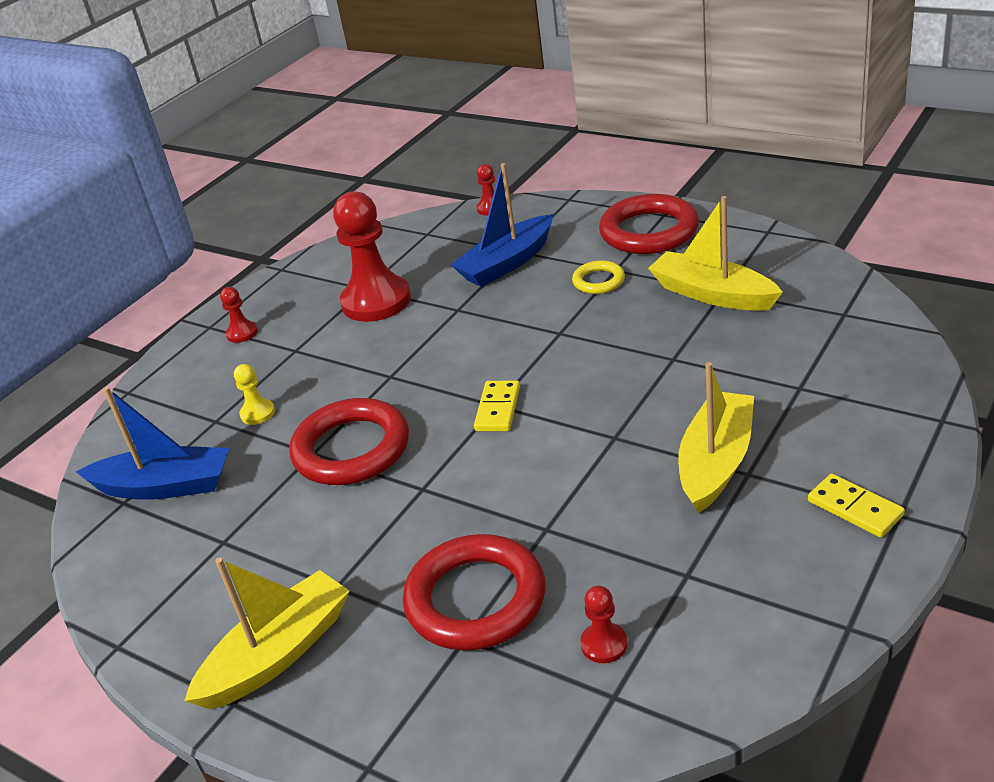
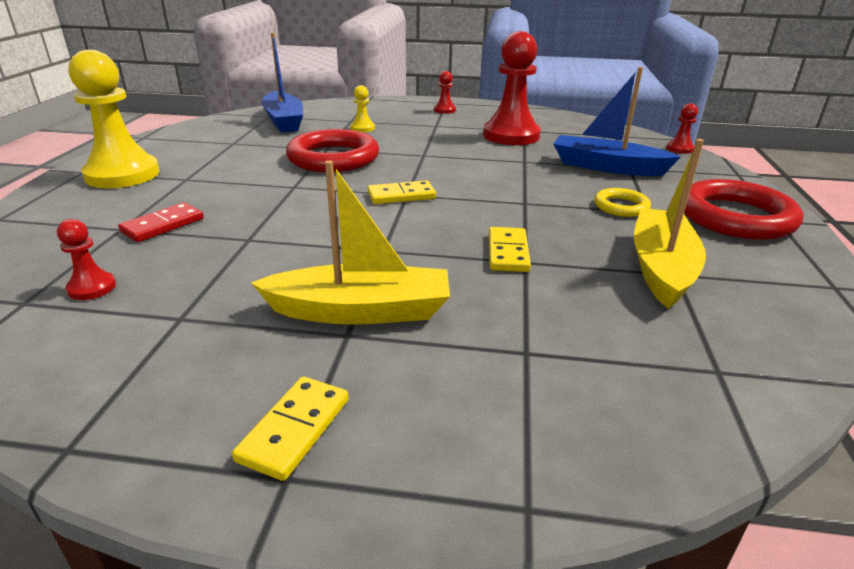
camera: 60 degrees right, 5 degrees down
(278, 654) = (122, 175): yellow boat -> yellow pawn
(476, 599) = (163, 225): red ring -> red domino
(653, 364) = (507, 252): none -> yellow domino

